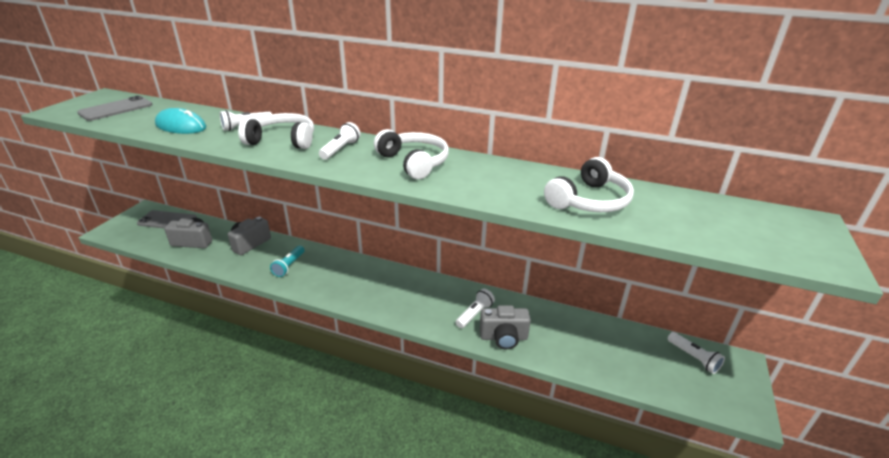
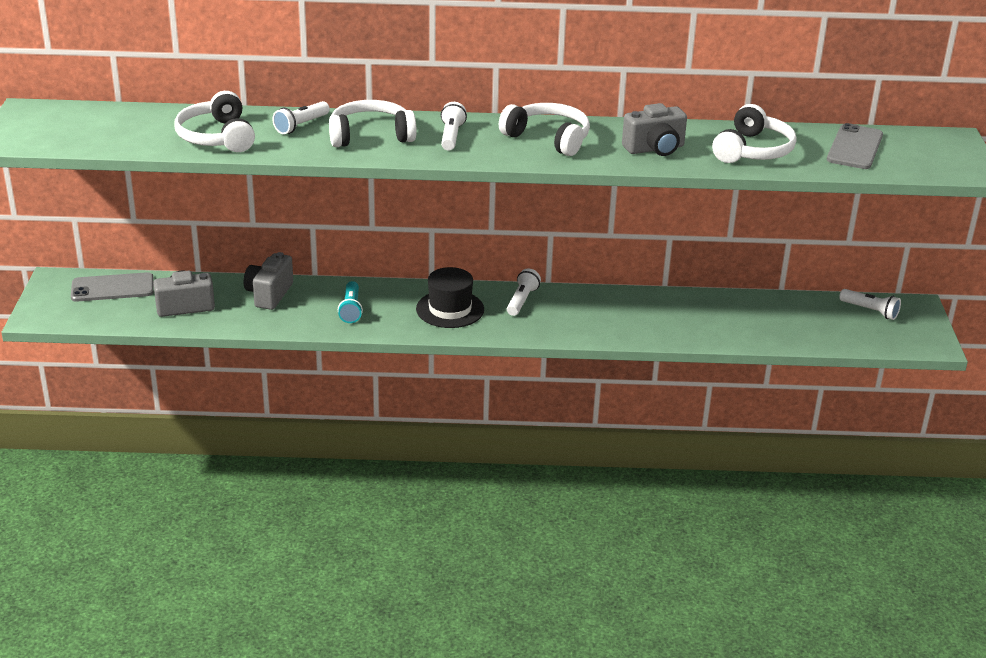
camera: 20 degrees left, 0 degrees up
(116, 109) = (88, 127): grey phone -> grey phone (854, 147)
(181, 126) = (217, 137): turquoise mouse -> white headphones
(354, 280) = (450, 309): none -> black hat
(474, 314) = (621, 316): white flashlight -> white flashlight (522, 300)
(503, 337) = (667, 331): grey camera -> grey camera (655, 149)

